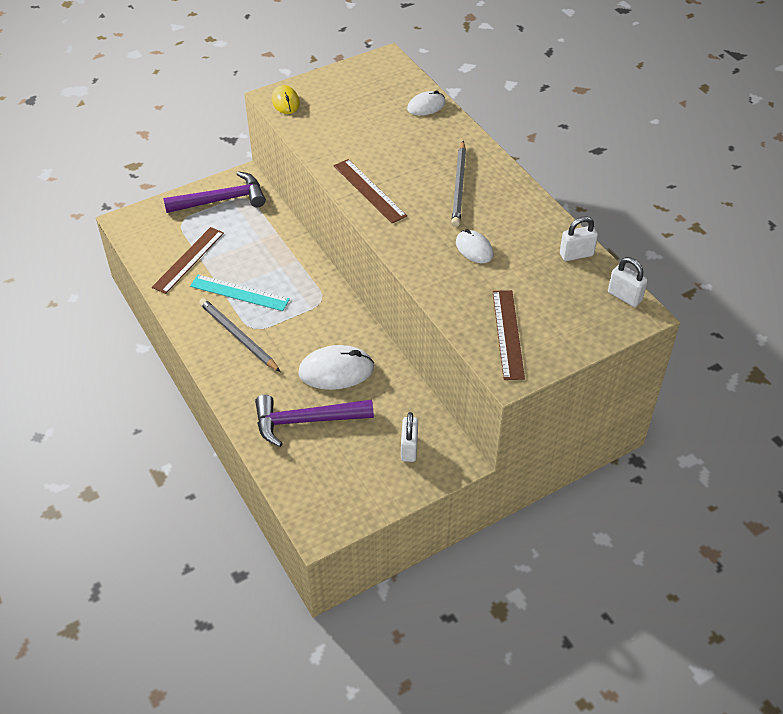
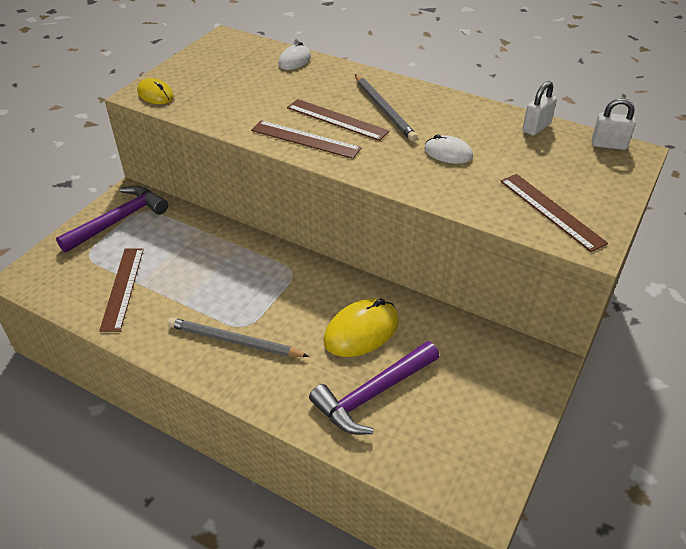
camera: 30 degrees left, 5 degrees down
(239, 292) = (203, 298): turquoise ruler -> none
(336, 370) = (361, 331): white mouse -> yellow mouse
(409, 448) = (493, 373): white padlock -> none
(410, 181) = (337, 119): none -> brown ruler

